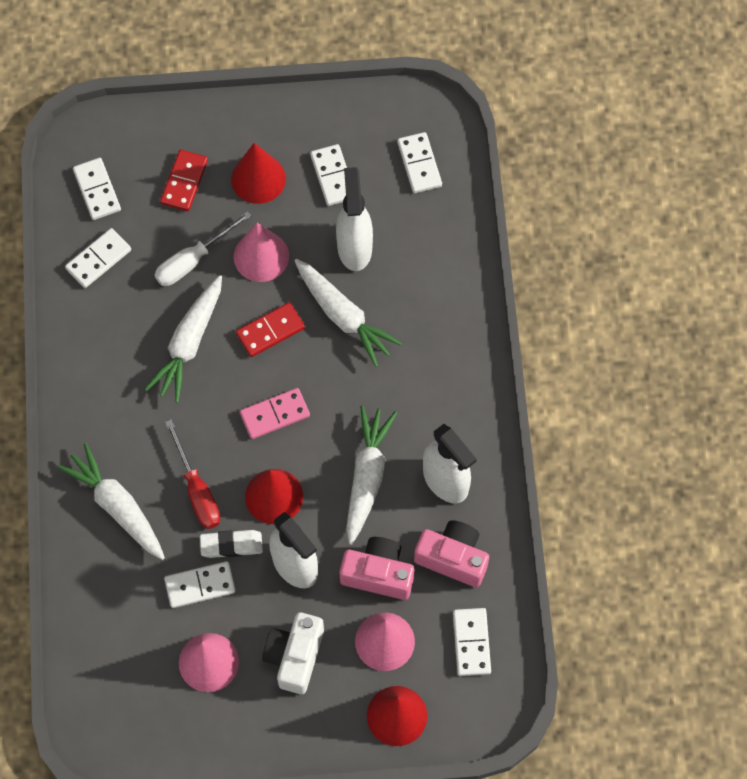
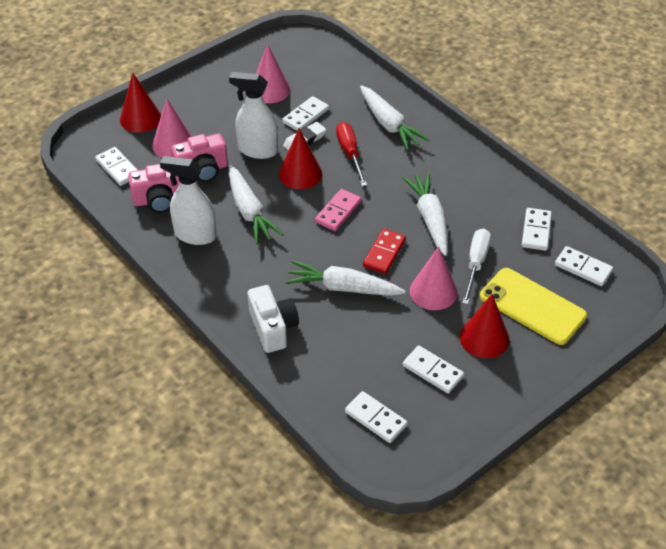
camera: 145 degrees right, 20 degrees down
(117, 506) = (389, 124): white carrot -> white carrot turned 45 degrees clockwise
(184, 182) = (532, 306): red domino -> yellow phone
(197, 490) = (350, 153): red screwdriver -> red screwdriver turned 45 degrees clockwise
(295, 656) = (222, 114): white camera -> white camera (273, 328)
(354, 247) = (373, 333): white spray bottle -> none

